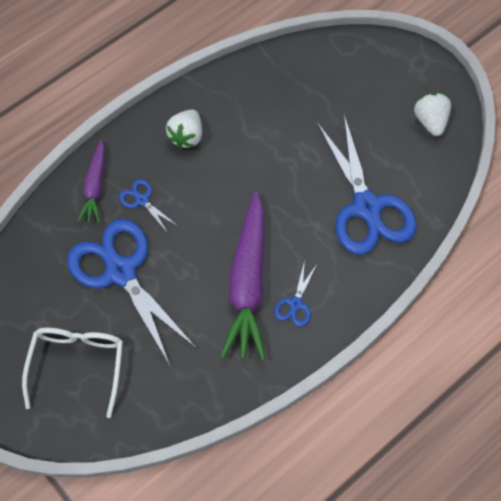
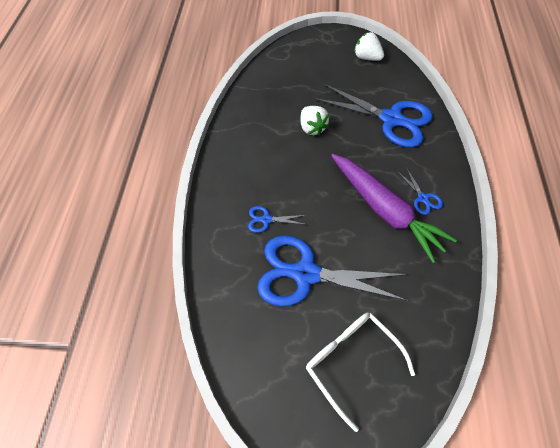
camera: 45 degrees left, 5 degrees down
(95, 186) = (226, 237): purple carrot -> none
(186, 136) = (250, 162): white strawberry -> white strawberry (312, 128)

